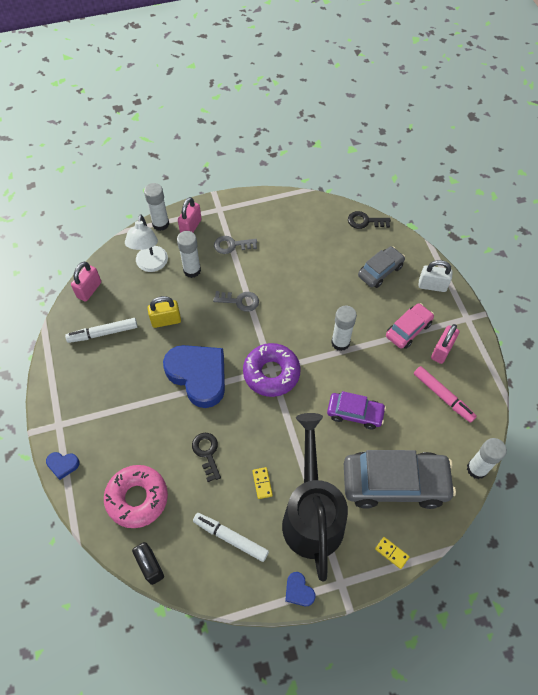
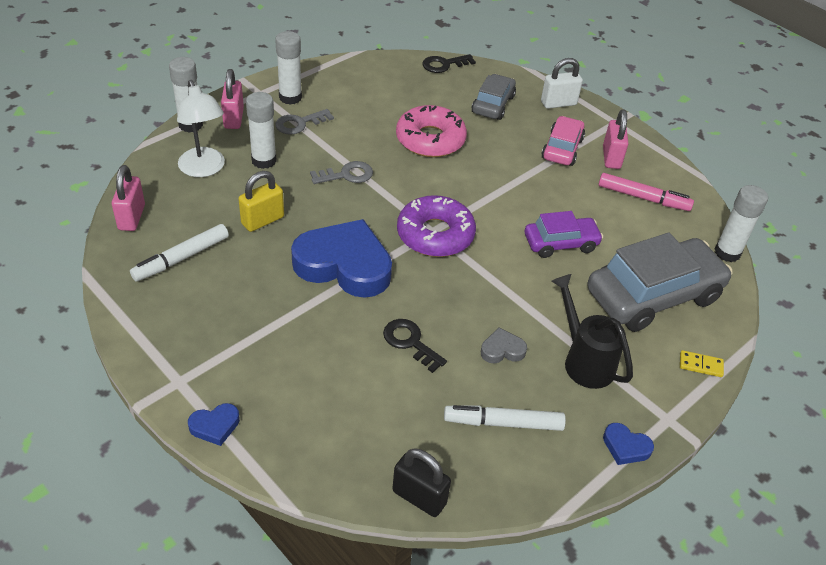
camera: 30 degrees left, 15 degrees down
(137, 498) = (349, 426): pink donut -> pink donut (430, 139)
(262, 483) = (502, 350): yellow domino -> grey heart
(312, 515) = (584, 361): black watering can -> black watering can, size x0.59
(340, 342) = (495, 181): white glue stick -> white glue stick (290, 97)

